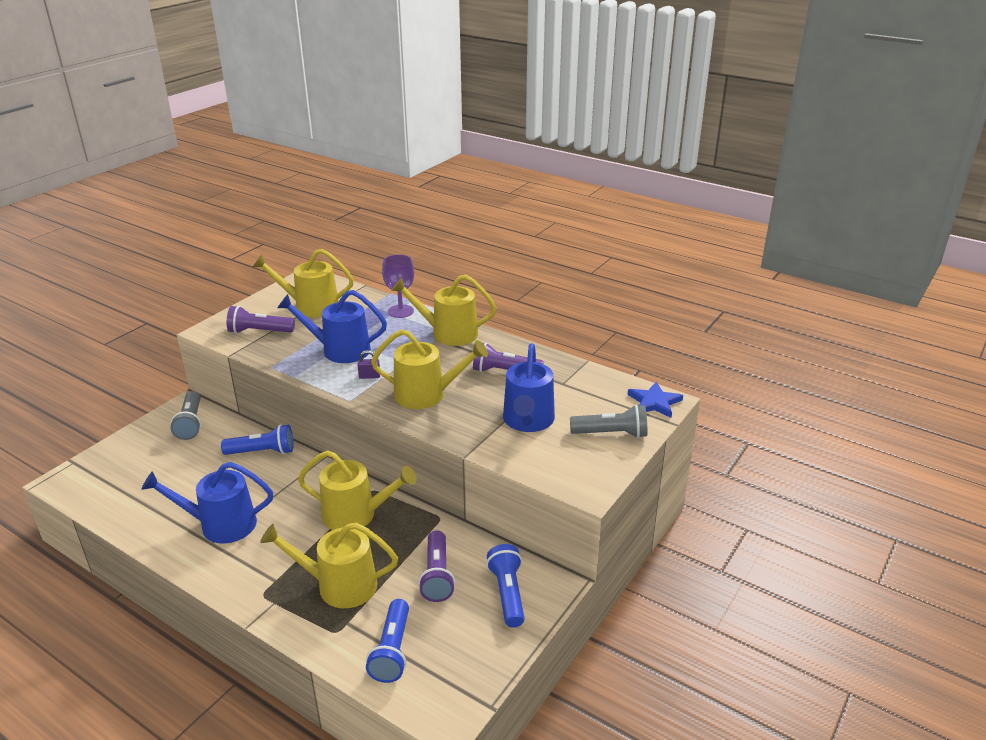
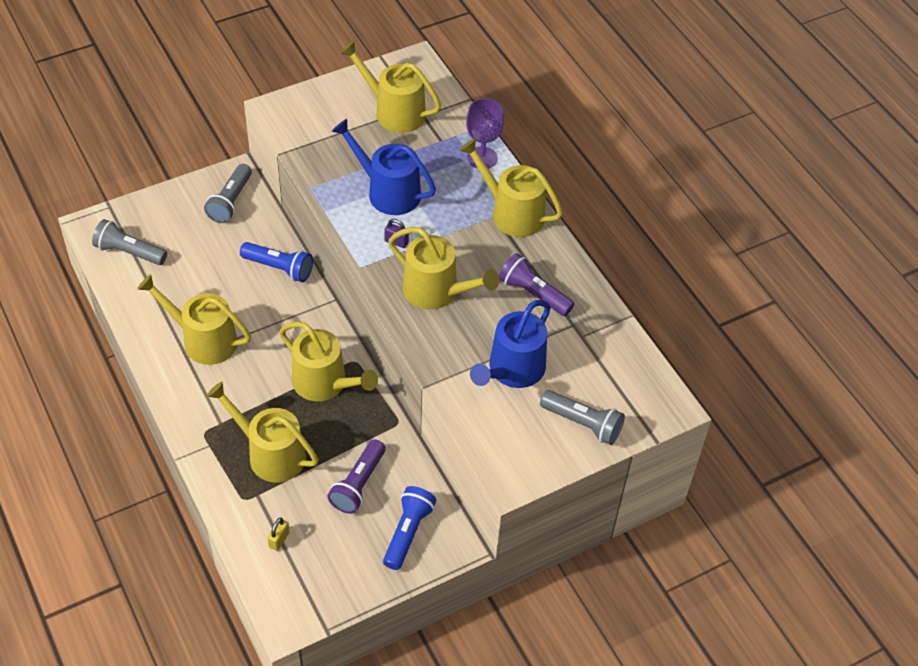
camera: 25 degrees right, 20 degrees up
(110, 487) = (129, 252): none -> grey flashlight
(221, 525) = (204, 340): blue watering can -> yellow watering can
(259, 332) = (324, 131): purple flashlight -> none
(392, 650) = (279, 540): blue flashlight -> yellow padlock
(654, 402) = (658, 403): blue star -> none

